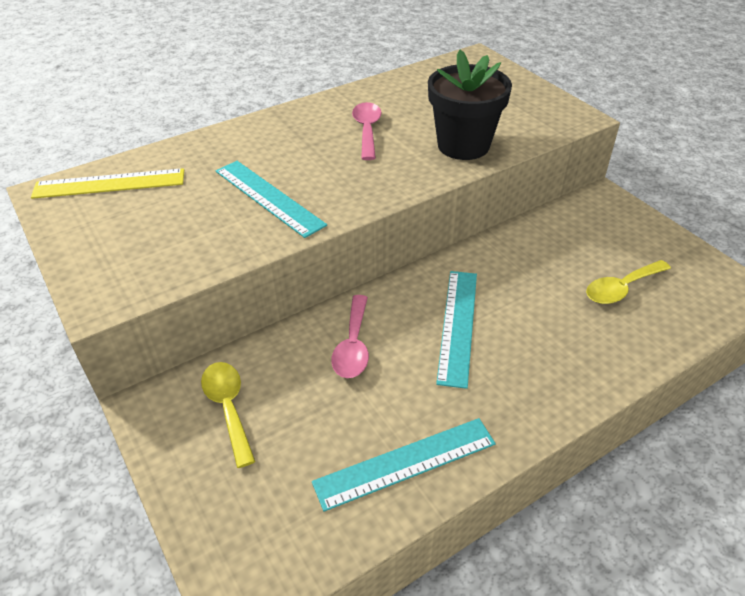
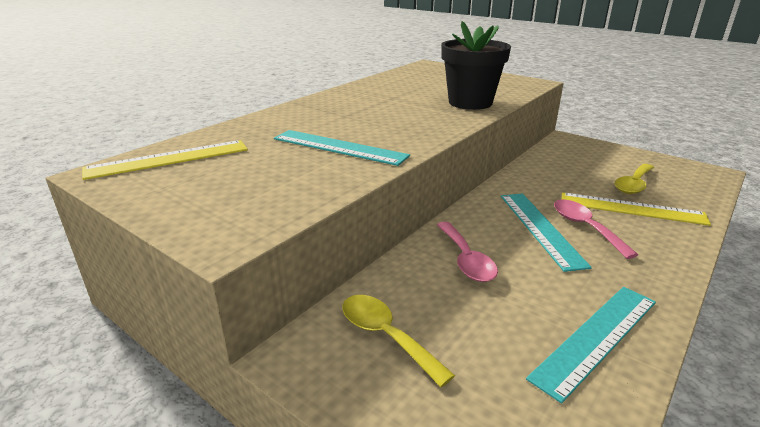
camera: 20 degrees left, 15 degrees down
(367, 130) = (386, 103): pink spoon -> pink spoon (585, 227)
(584, 323) = (631, 208): none -> yellow ruler

